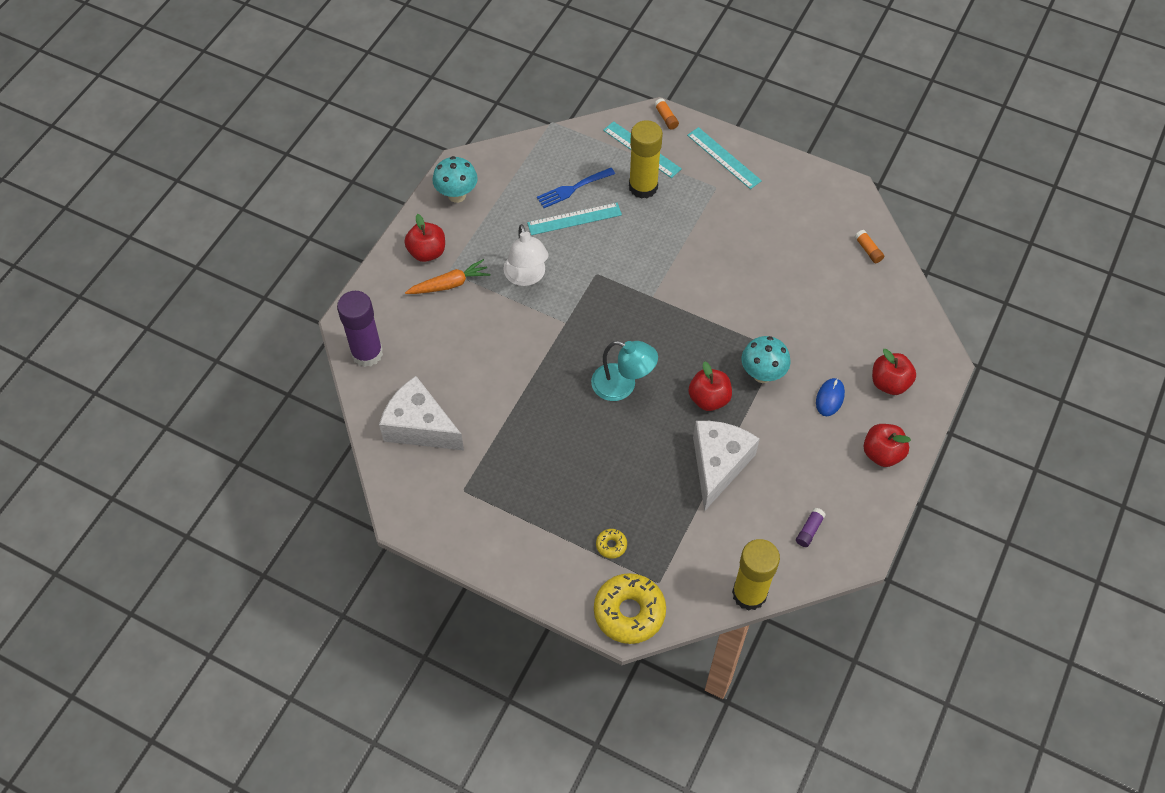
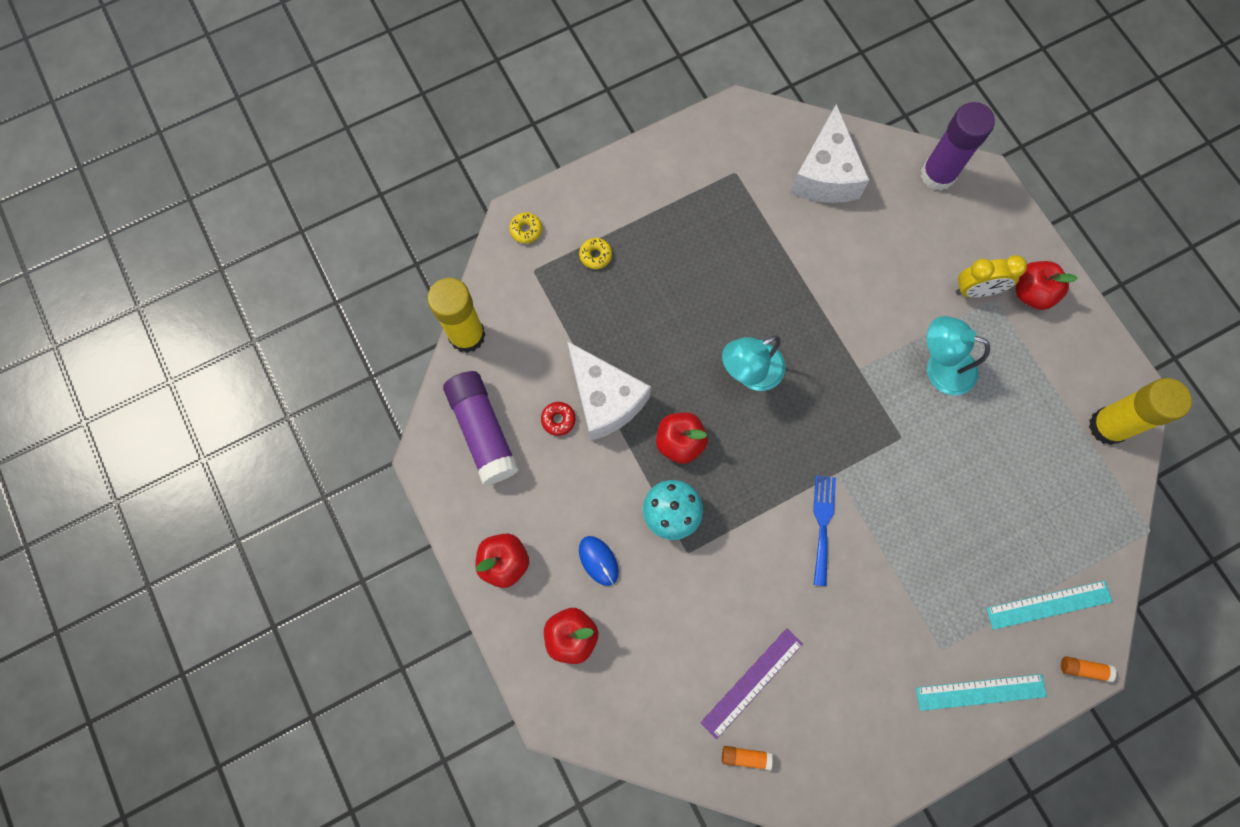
camera: 125 degrees right, 15 degrees up
(420, 427) = (825, 174): white cheese -> white cheese turned 120 degrees clockwise
(449, 284) = (976, 290): orange carrot -> yellow clock
(457, 195) = (1094, 365): turquoise mushroom -> none
(526, 277) = (940, 367): white lamp -> turquoise lamp
(572, 189) = (1033, 489): blue fork -> blue fork (822, 524)
(574, 219) = (989, 463): turquoise ruler -> none
(629, 612) = (526, 230): yellow donut -> yellow donut, size x0.45
(643, 187) = (991, 567): yellow glue stick -> yellow glue stick (1107, 426)
(758, 485) = (558, 420): none -> red donut
(809, 530) = (483, 431): purple glue stick -> purple glue stick, size x2.44
(824, 270) = (752, 683): none -> purple ruler

